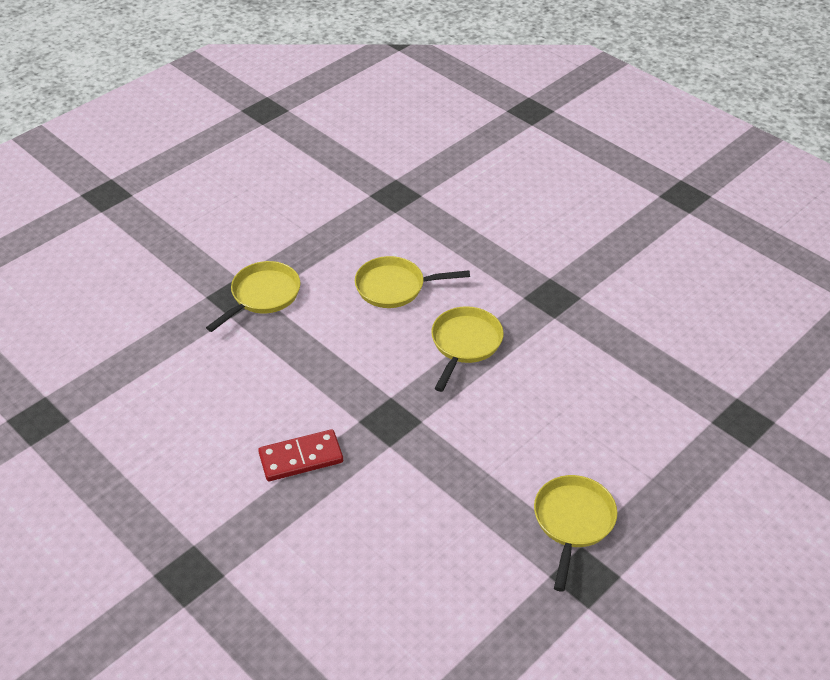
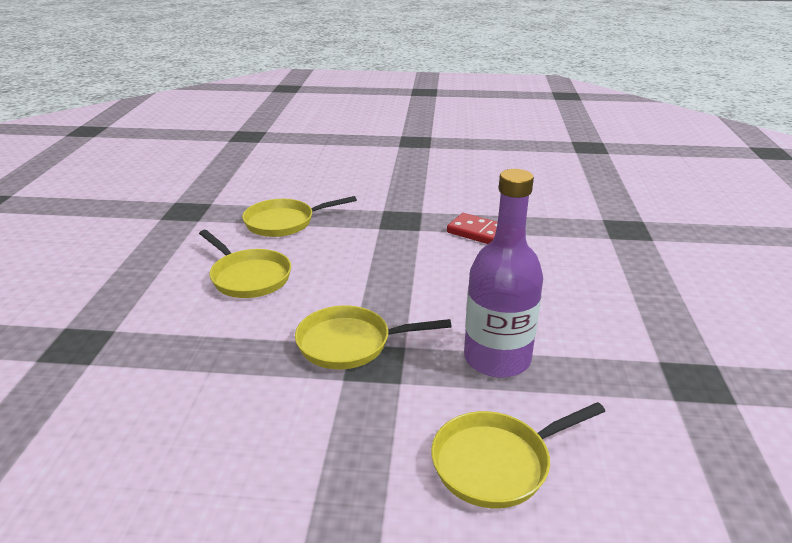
camera: 130 degrees left, 15 degrees down
(169, 348) = (497, 359): none -> purple bottle
(573, 522) = (387, 151): yellow pan -> yellow pan (496, 463)

